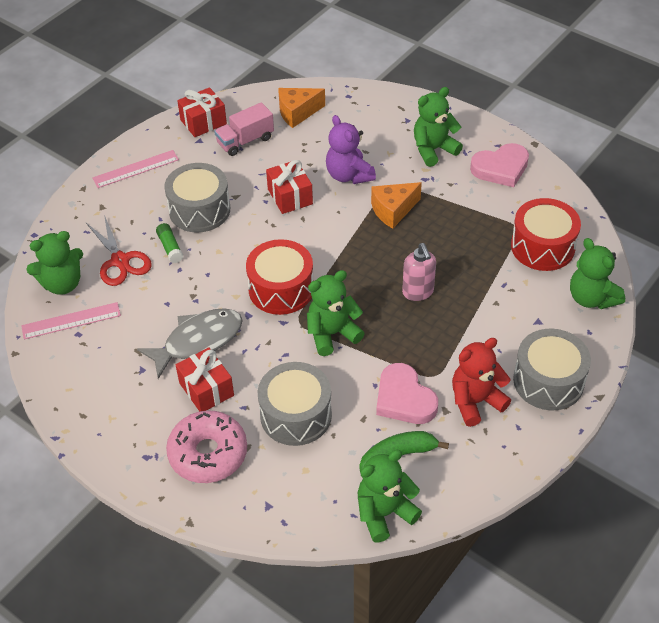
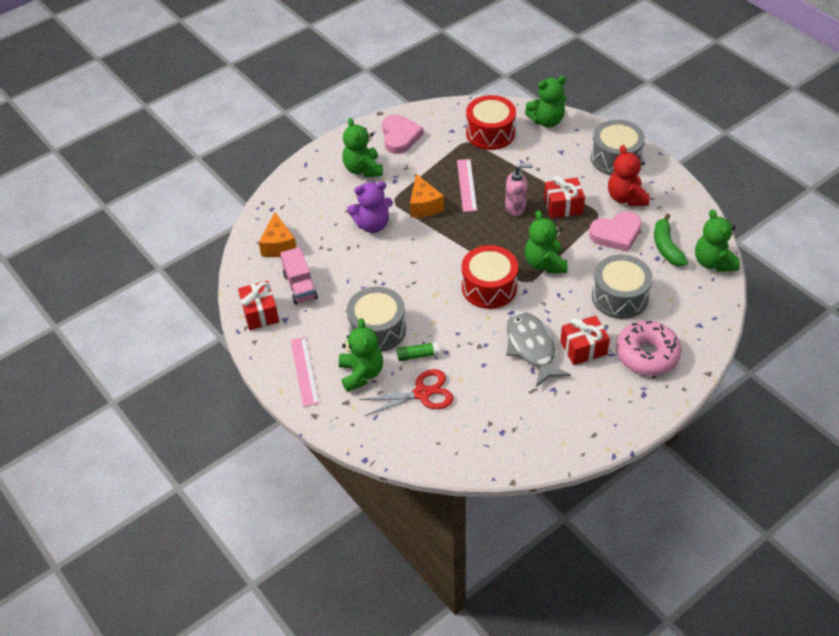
camera: 75 degrees left, 0 degrees up
(62, 284) = (437, 440): green teddy bear -> green teddy bear (361, 373)
(71, 321) = (485, 436): pink ruler -> pink ruler (466, 185)
(290, 196) = (384, 266): red gift -> red gift (563, 206)

